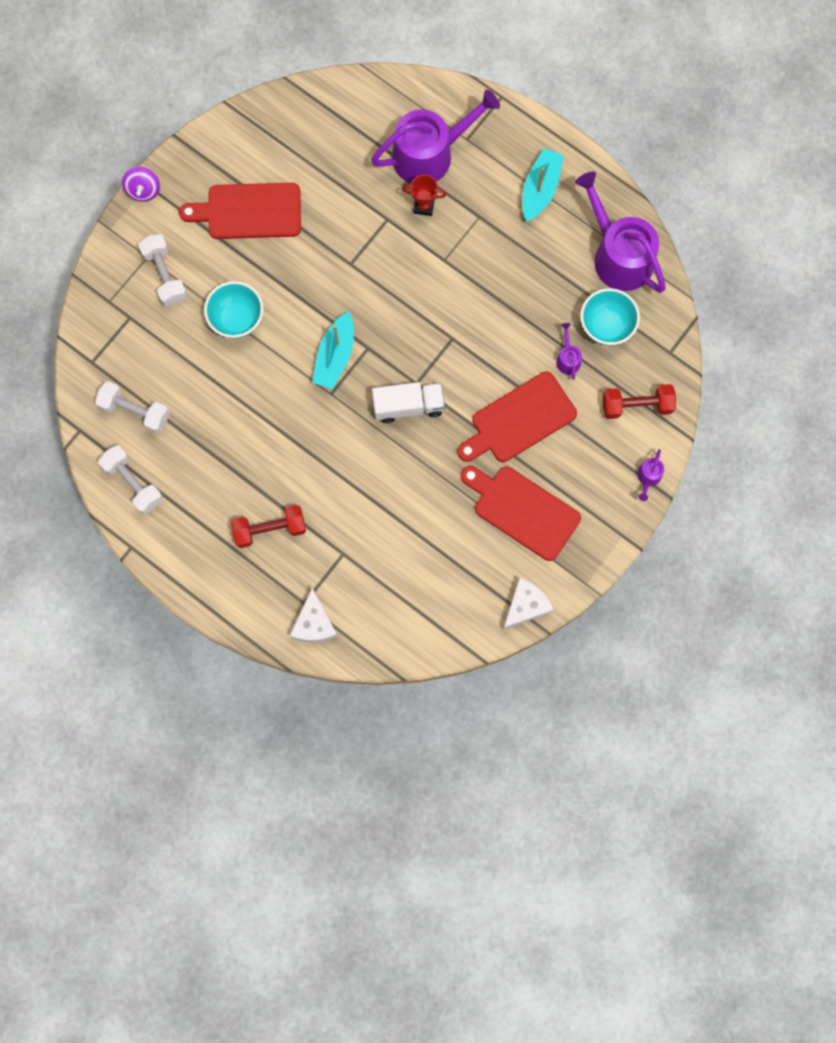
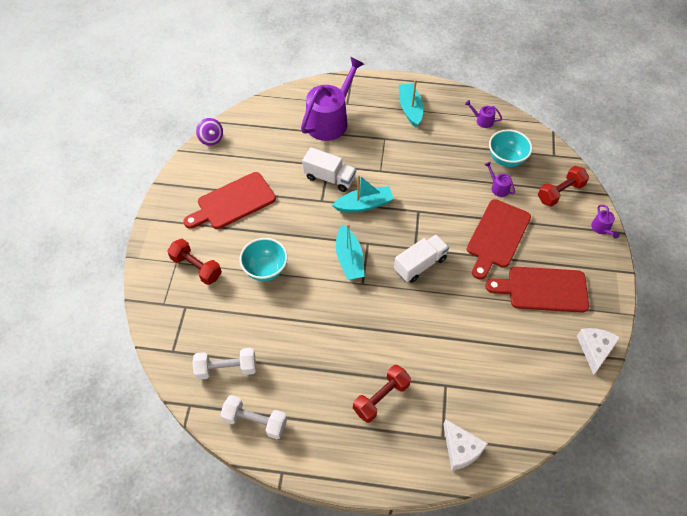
camera: 30 degrees left, 20 degrees down
(143, 190) = (150, 223): purple spinning top -> purple spinning top (211, 139)
(165, 275) = (196, 267): white dumbbell -> red dumbbell
(378, 238) = (329, 178): none -> white truck
(395, 296) = (364, 204): none -> turquoise boat
(424, 206) = (346, 148): red trophy -> none
(618, 255) = (482, 120): purple watering can -> purple watering can, size x0.41

